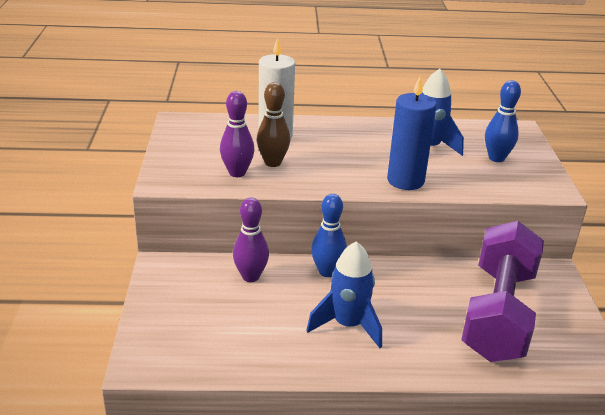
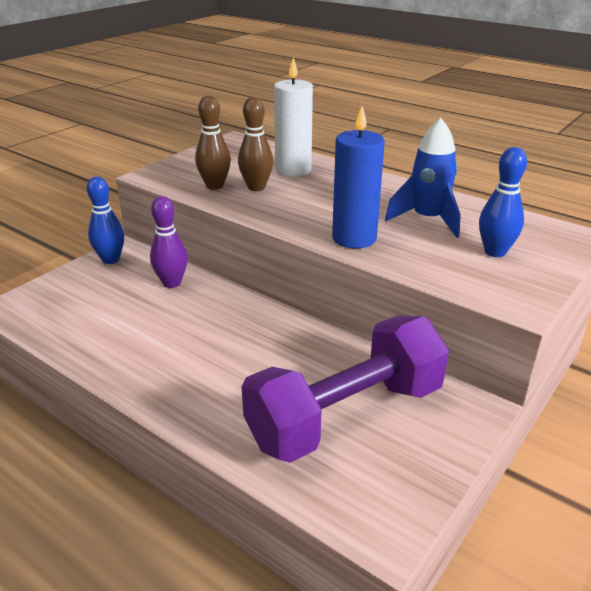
camera: 40 degrees right, 0 degrees up
(237, 173) = (214, 186): purple bowling pin -> brown bowling pin
(327, 272) = (237, 305): blue bowling pin -> blue bowling pin (111, 260)
(348, 325) = (188, 354): blue rocket -> none

